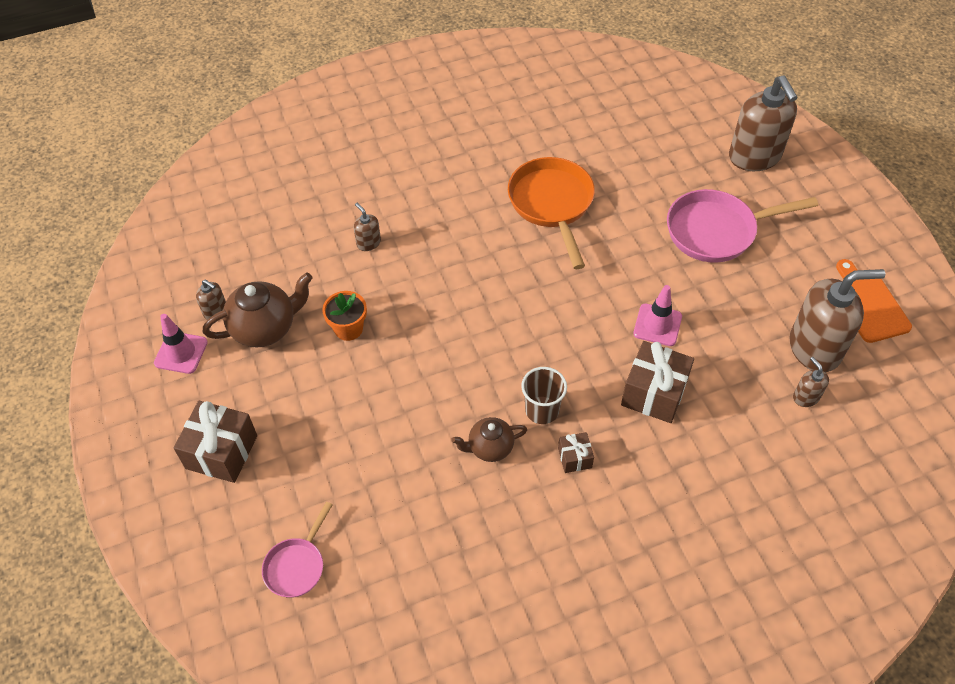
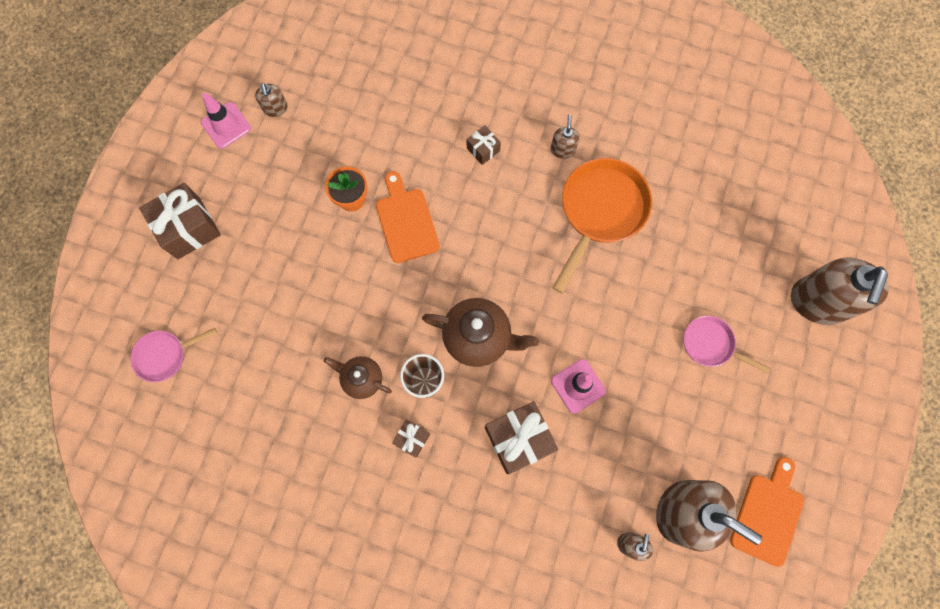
camera: 40 degrees right, 20 degrees up
(265, 328) = (296, 151): brown teapot -> brown teapot (478, 337)
(368, 243) = (429, 135): brown soap dispenser -> brown soap dispenser (562, 149)
(410, 313) = (406, 221): none -> orange cutting board
(421, 224) = (483, 149): none -> brown gift
(717, 231) = (711, 344): pink pan -> pink pan, size x0.56

